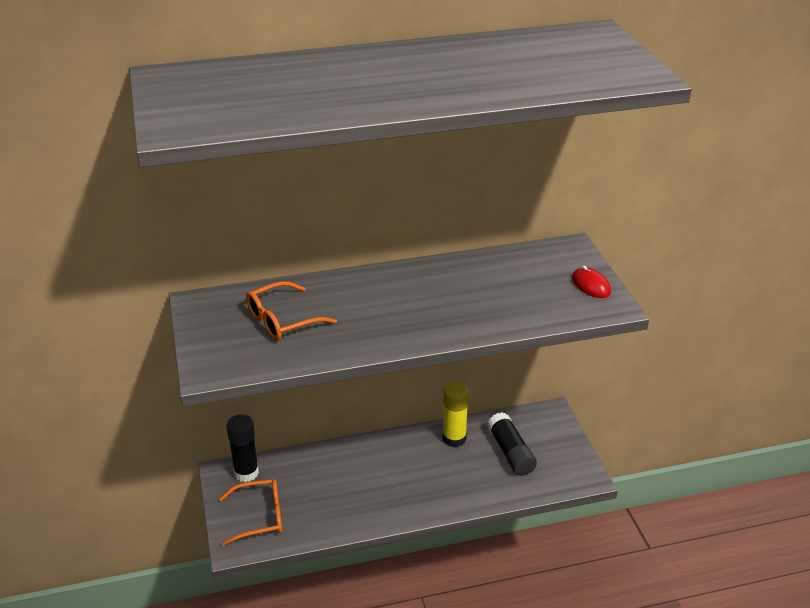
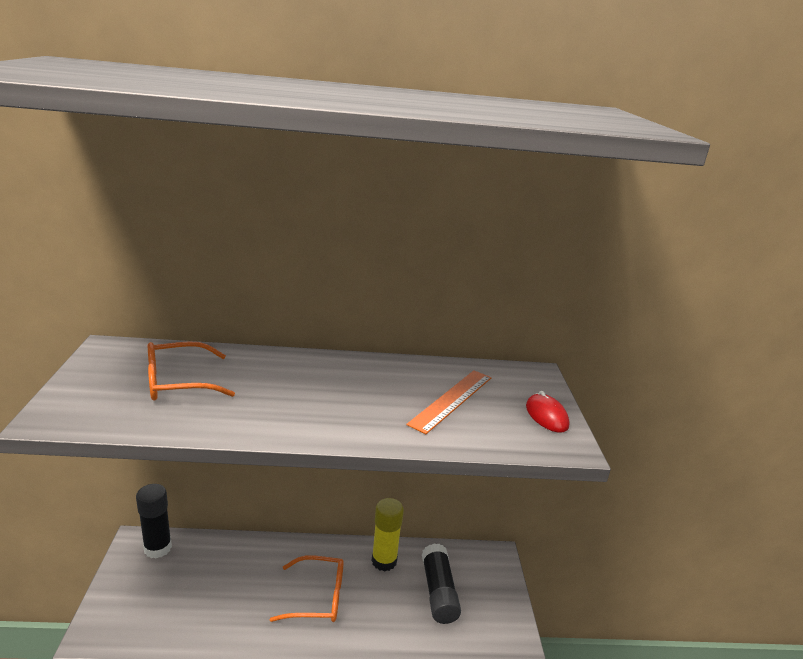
camera: 10 degrees right, 10 degrees down
(260, 517) = (142, 603): orange glasses -> orange glasses (318, 597)
(511, 288) = (452, 400): none -> orange ruler

